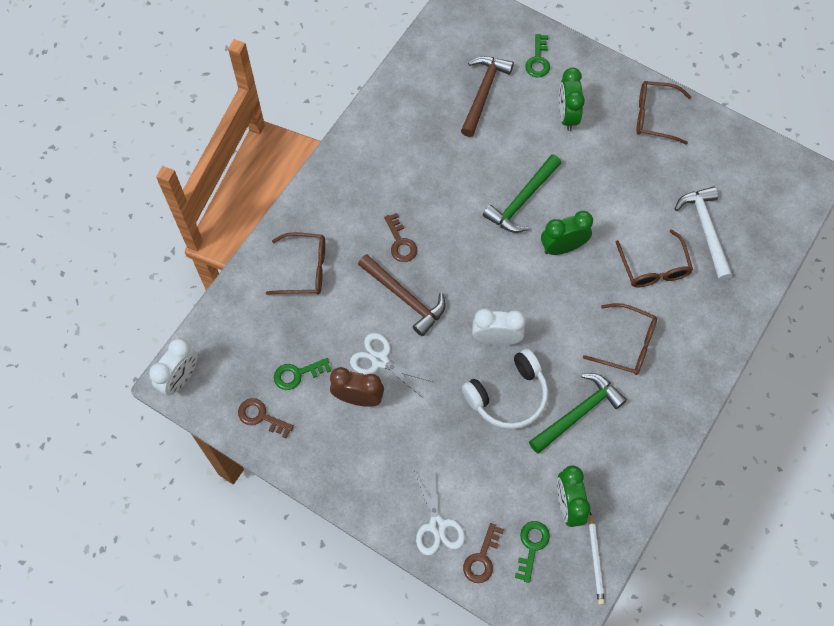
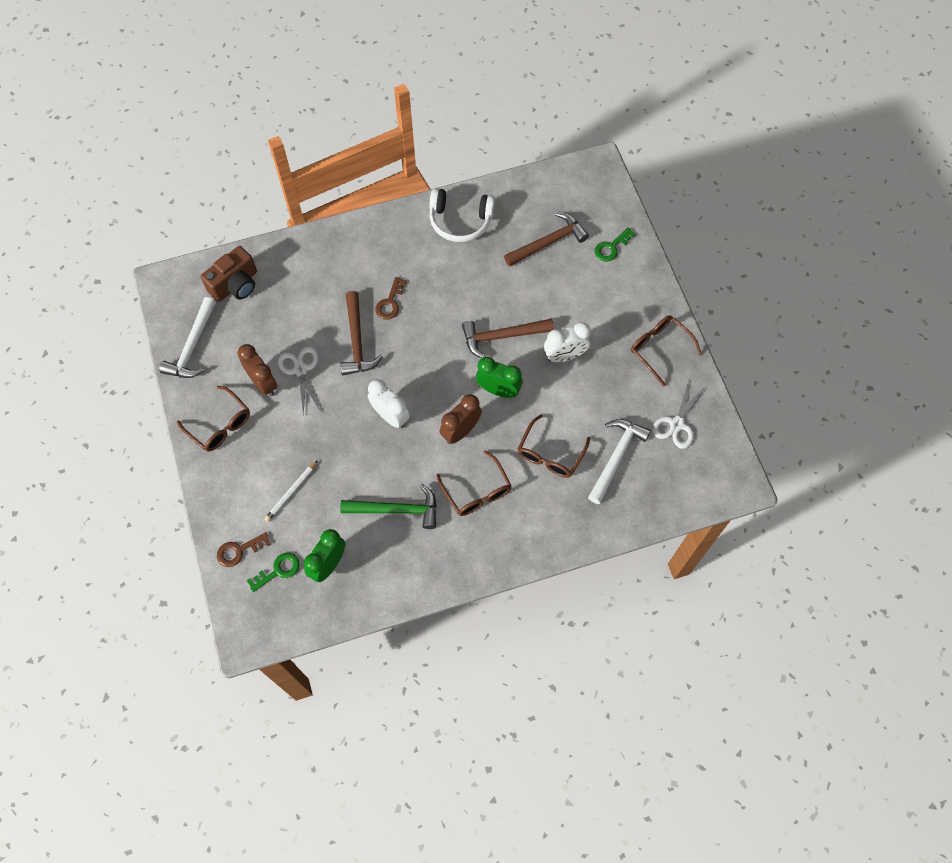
camera: 40 degrees right, 0 degrees up
(180, 378) = (168, 284): white clock -> white clock (565, 356)
(245, 331) = (235, 285): none -> brown camera
(261, 416) = (192, 346): brown key -> white hammer
(297, 374) = (240, 337): green key -> none
(305, 269) = (311, 273): brown glasses -> brown glasses (220, 425)
(437, 526) = (231, 506): white scissors -> white scissors (676, 424)
(508, 396) = (360, 460): white headphones -> white headphones (460, 221)
(522, 200) = (502, 336): green hammer -> brown hammer
(566, 305) = (461, 431): none -> brown clock
(567, 116) = (594, 301): green clock -> none
(595, 560) = (310, 615): white pencil -> white pencil (291, 492)

